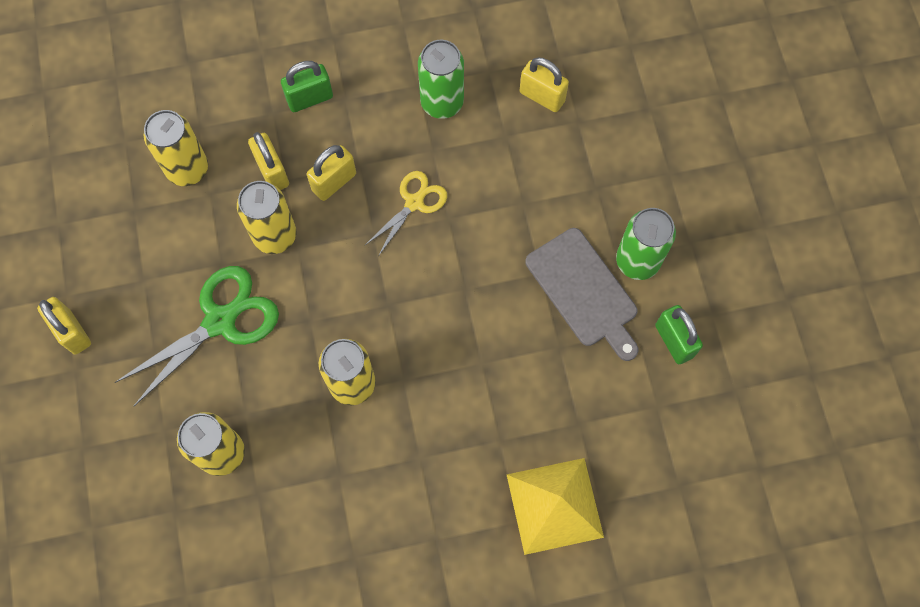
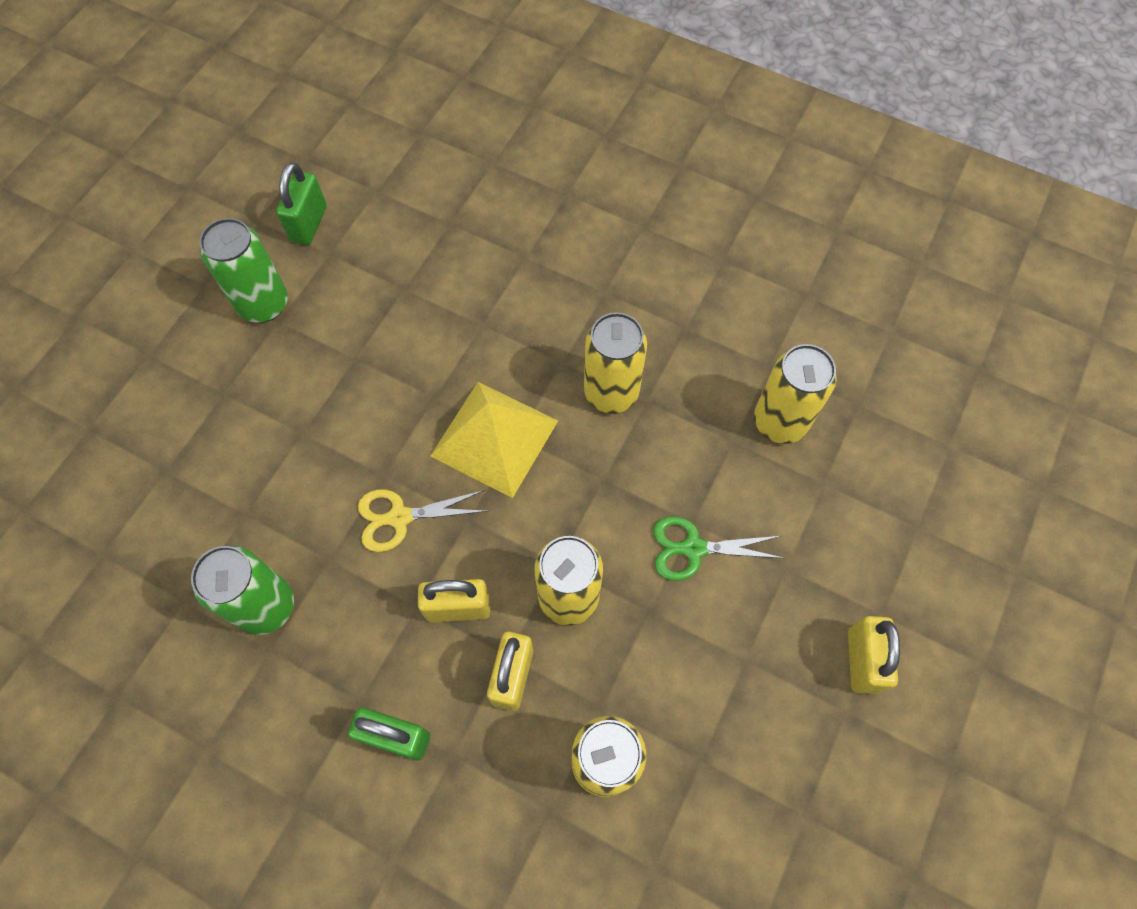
camera: 140 degrees left, 5 degrees down
(220, 321) = (693, 548): green scissors -> green scissors, size x0.60
(542, 96) = (166, 526): yellow padlock -> none
(555, 505) = (527, 184): yellow pyramid -> yellow pyramid (494, 438)
(584, 291) = (335, 315): grey cutting board -> none

